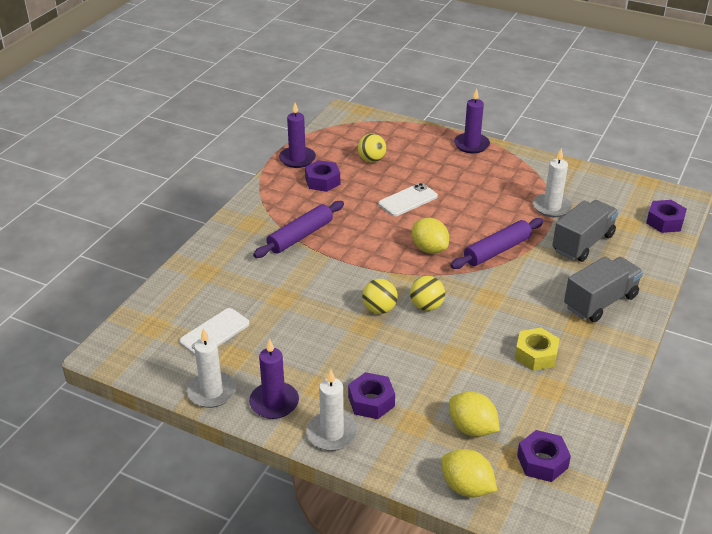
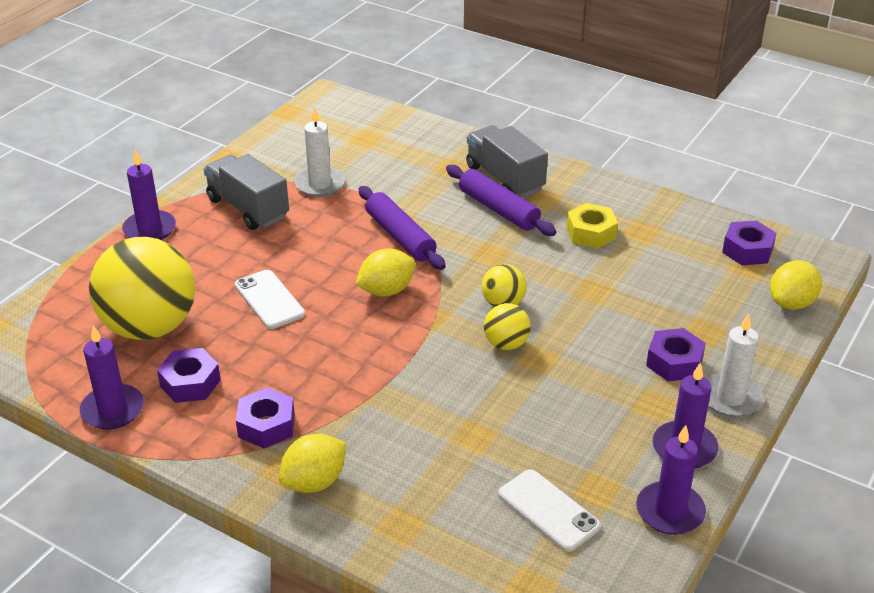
camera: 85 degrees left, 0 degrees up
(212, 392) = (670, 511): white candle -> purple candle
(300, 236) = (331, 413): purple rolling pin -> purple rolling pin (498, 209)
(371, 160) = (150, 327): yellow ball -> yellow ball, size x2.21
(472, 428) = (707, 290): yellow lemon -> yellow lemon (314, 482)
(583, 243) = (397, 173): grey truck -> grey truck (248, 208)
(664, 222) = (368, 115): purple nut -> purple nut (266, 425)

